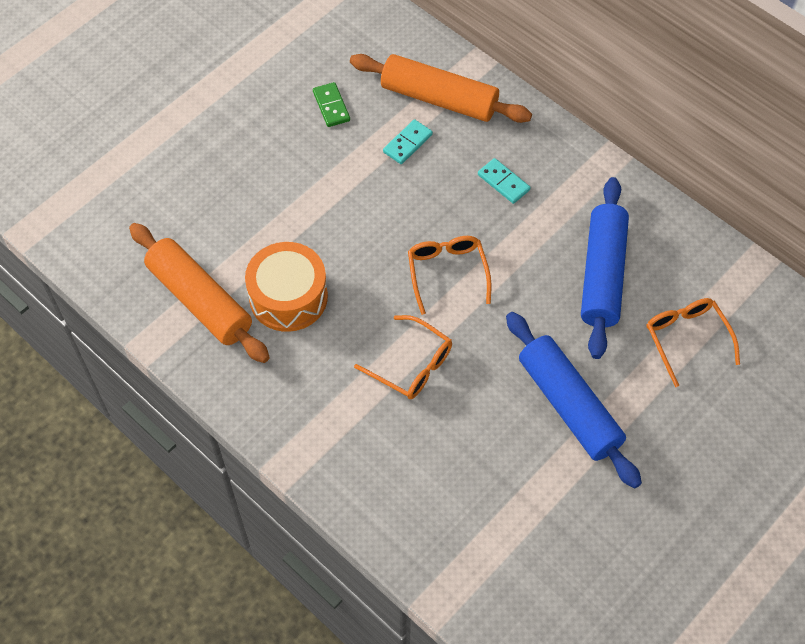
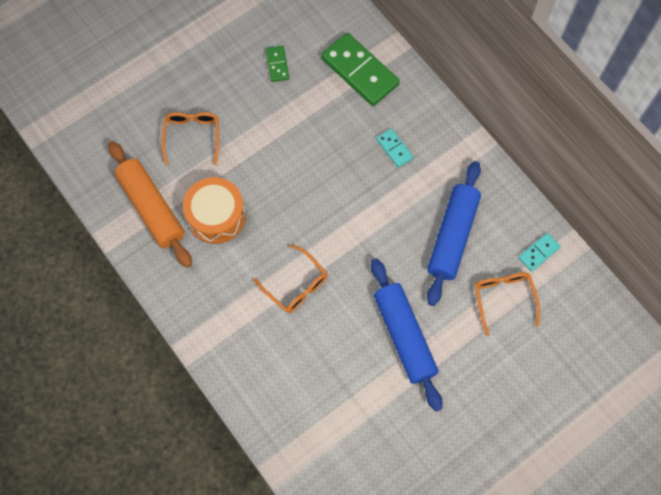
camera: 10 degrees right, 10 degrees up
(407, 143) = (328, 105): turquoise domino -> turquoise domino (538, 252)
(439, 99) = (360, 71): orange rolling pin -> green domino
(447, 272) = (337, 215): orange glasses -> orange glasses (192, 136)

